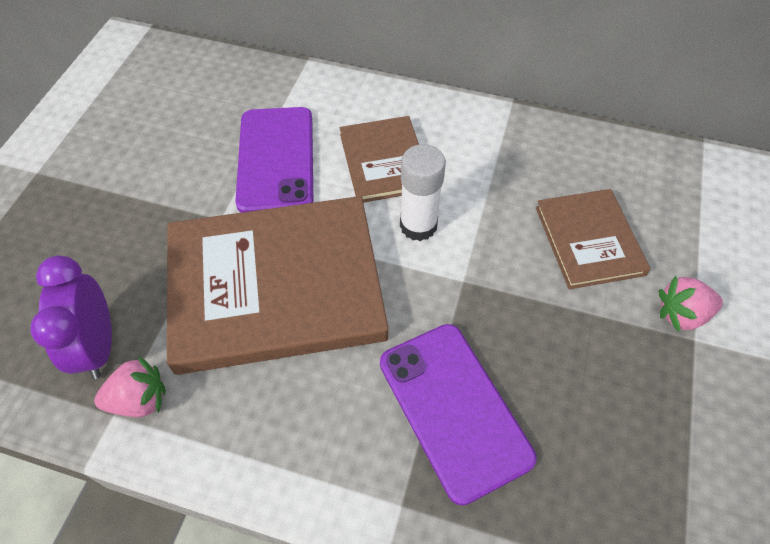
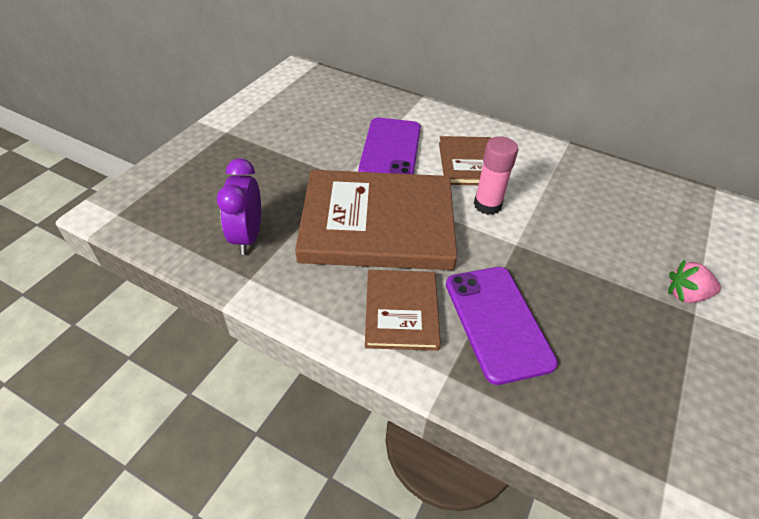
camera: 10 degrees right, 10 degrees down
(139, 400) = (270, 273): pink strawberry -> none
(418, 225) = (487, 205): white glue stick -> pink glue stick
(588, 240) = (617, 235): brown book -> brown book (401, 311)

